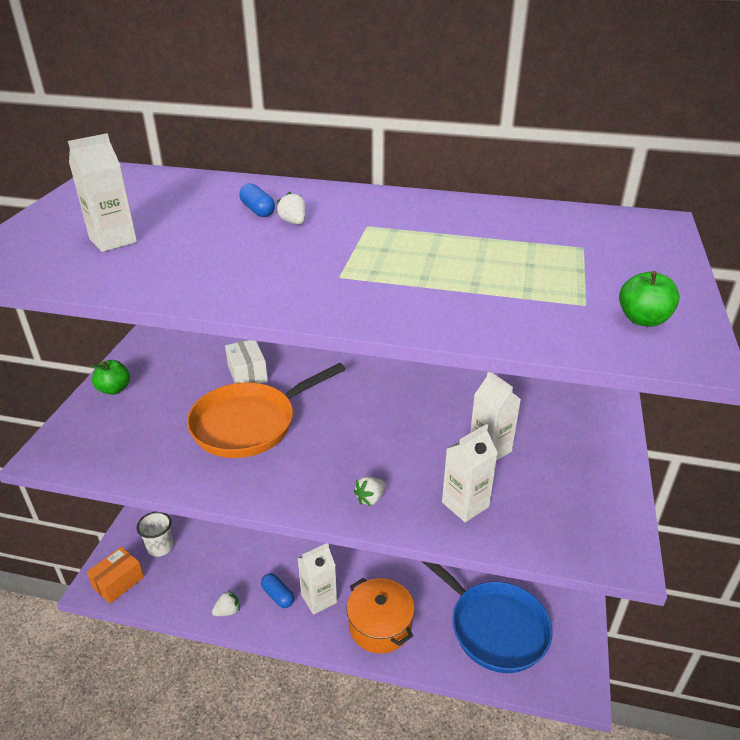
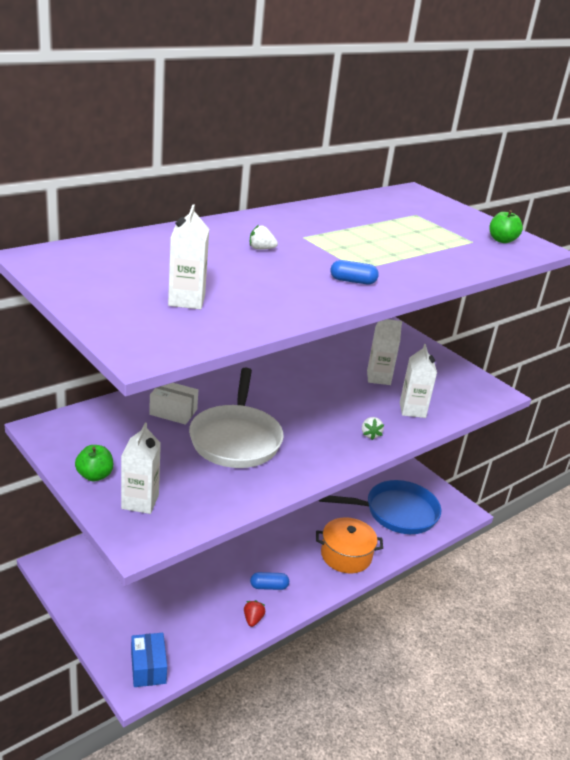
camera: 55 degrees left, 5 degrees down
(118, 582) = (148, 668): orange box -> blue box
(160, 547) = (141, 624): white cup -> none
(227, 611) = (253, 619): white strawberry -> red strawberry
(249, 424) = (236, 439): orange pan -> white pan
(258, 210) = (221, 249): blue capsule -> blue capsule (352, 281)
(319, 599) = (294, 569): white carton -> white carton (140, 502)

